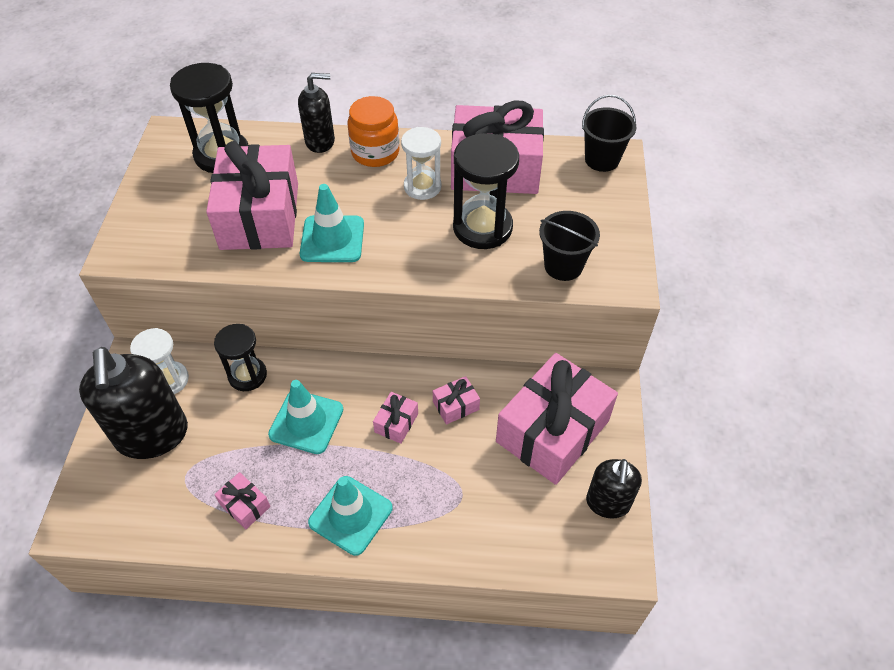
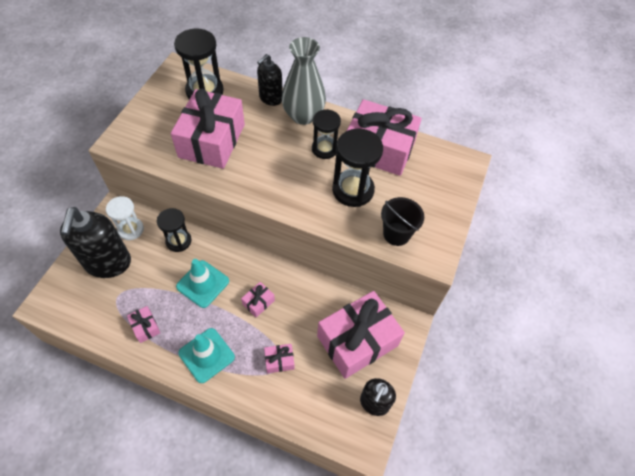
camera: 15 degrees right, 5 degrees up
(320, 141) = (270, 98): black soap dispenser -> black soap dispenser turned 120 degrees clockwise
(332, 239) = (251, 170): turquoise traffic cone -> none
(375, 152) = (303, 115): orange jar -> grey vase
(422, 187) = (324, 149): white hourglass -> black hourglass
(456, 405) = (301, 303): pink gift -> pink gift (279, 361)
(602, 160) = (456, 162): black bucket -> none

